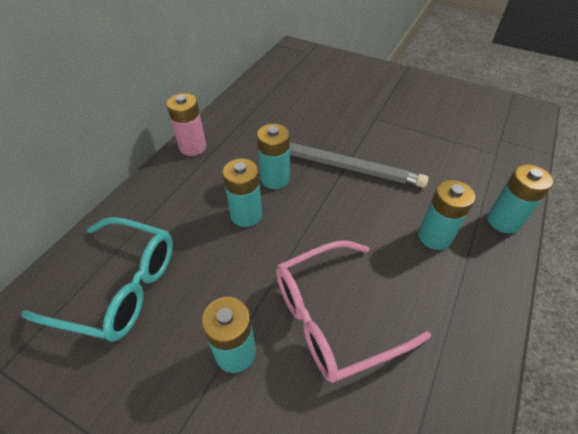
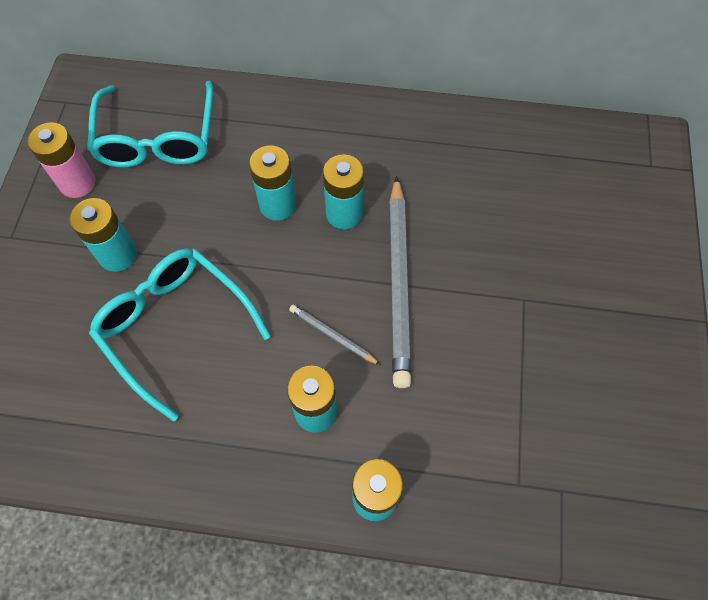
camera: 70 degrees right, 15 degrees up
(193, 147) = (362, 112): pink battery -> pink battery (77, 183)
(334, 317) = (175, 327): pink glasses -> turquoise glasses
(374, 211) = (332, 335): none -> grey pencil

